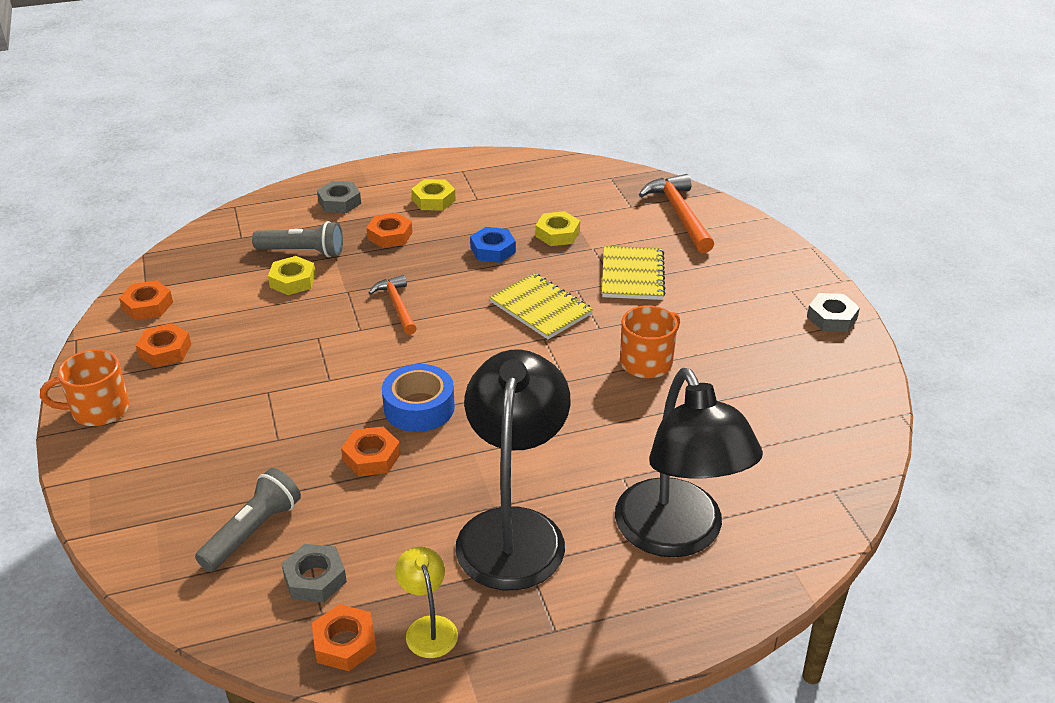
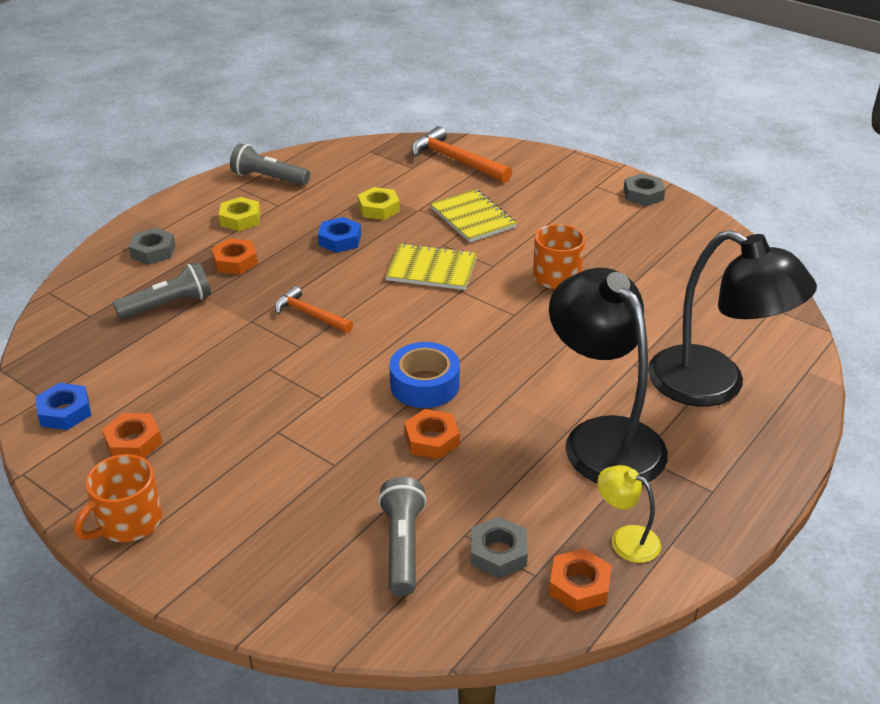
camera: 35 degrees left, 0 degrees up
(147, 306) = (65, 412): orange nut -> blue nut
(293, 281) = (188, 332): yellow nut -> none
(495, 172) = (269, 178): none -> grey flashlight

